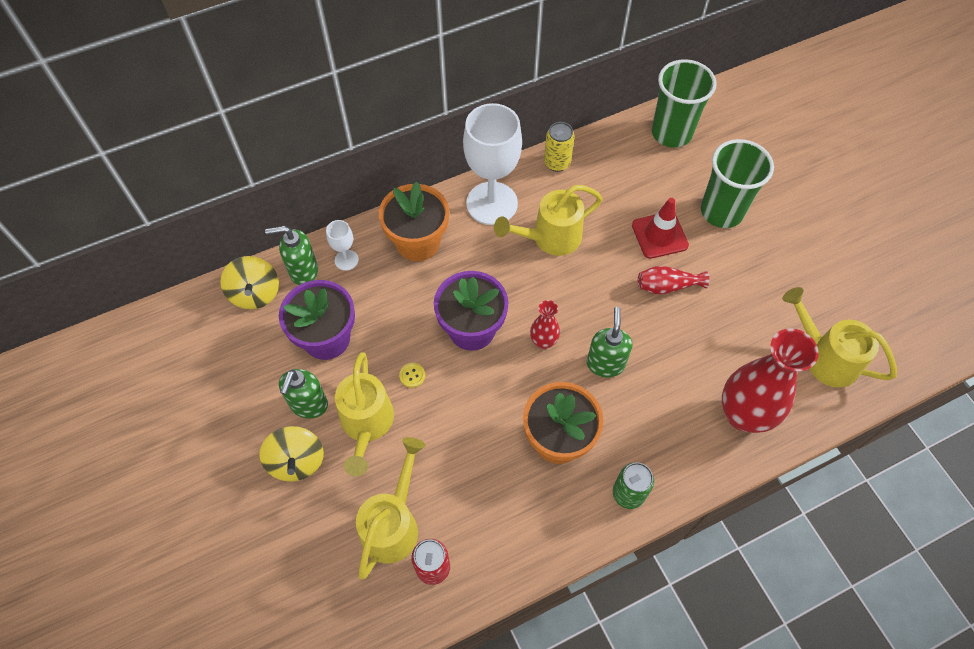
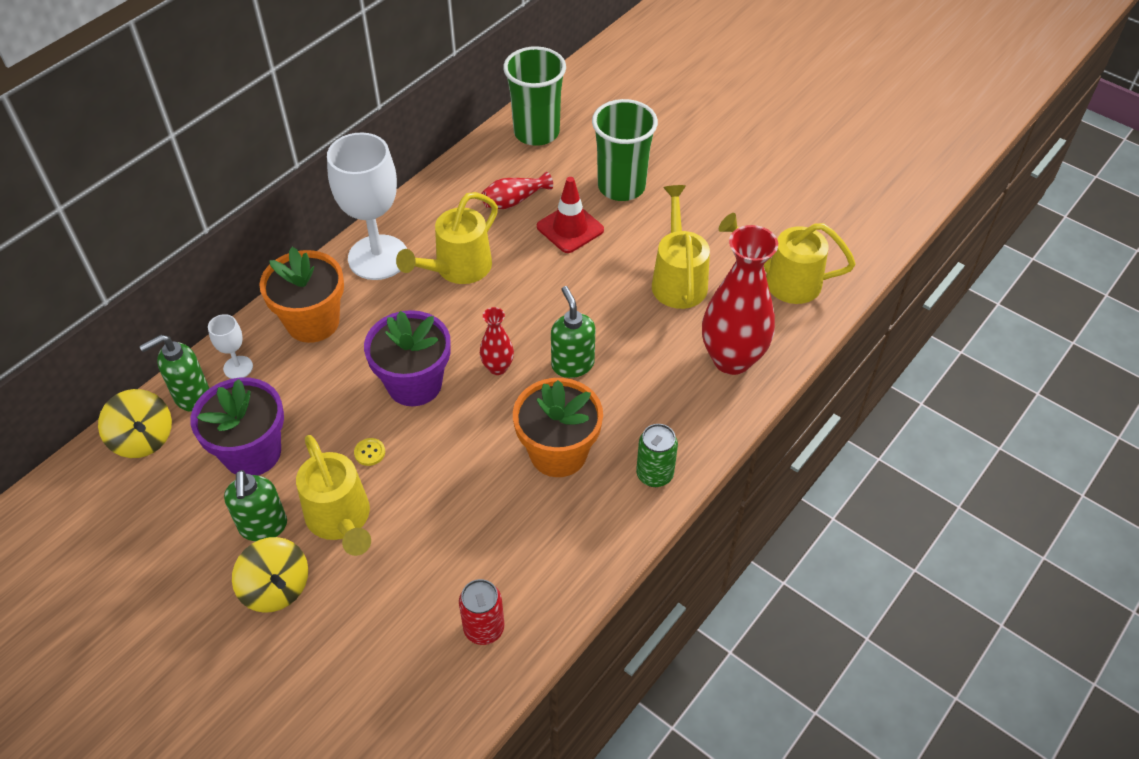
camera: 25 degrees left, 10 degrees down
(393, 523) = (419, 604): yellow watering can -> yellow watering can (678, 279)
(557, 163) = (430, 197): yellow can -> none
(667, 286) = (600, 272): red vase -> red vase (514, 201)

